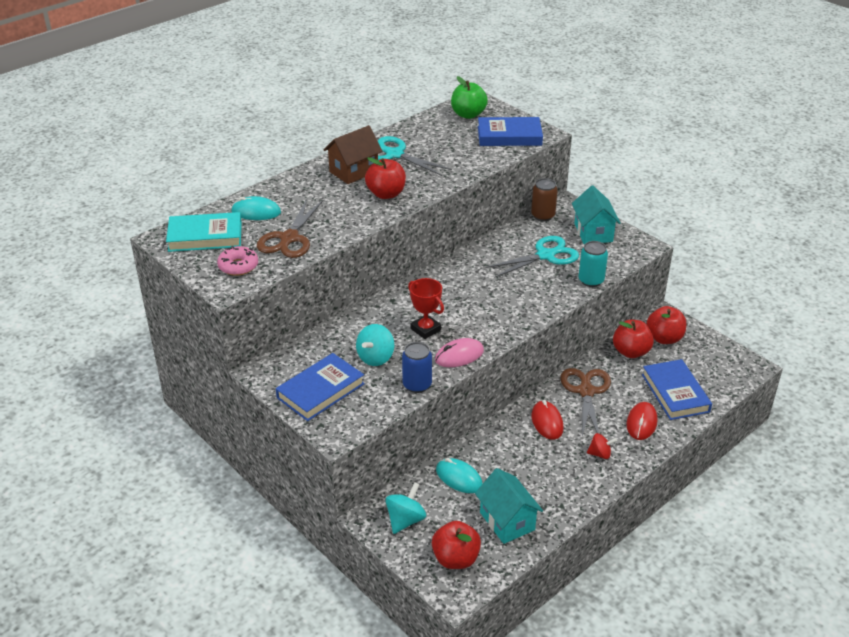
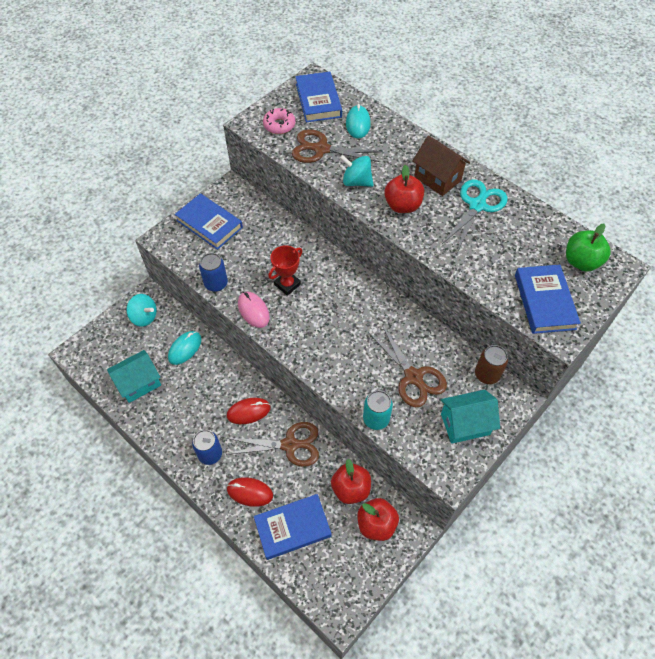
camera: 85 degrees right, 20 degrees up
(205, 236) = (318, 100): turquoise book -> blue book
(375, 358) = (249, 253): turquoise spinning top -> turquoise spinning top (356, 181)
(455, 559) = (106, 351): red apple -> none
(545, 255) = (413, 377): turquoise scissors -> brown scissors
(600, 454) = (210, 454): red spinning top -> blue can

